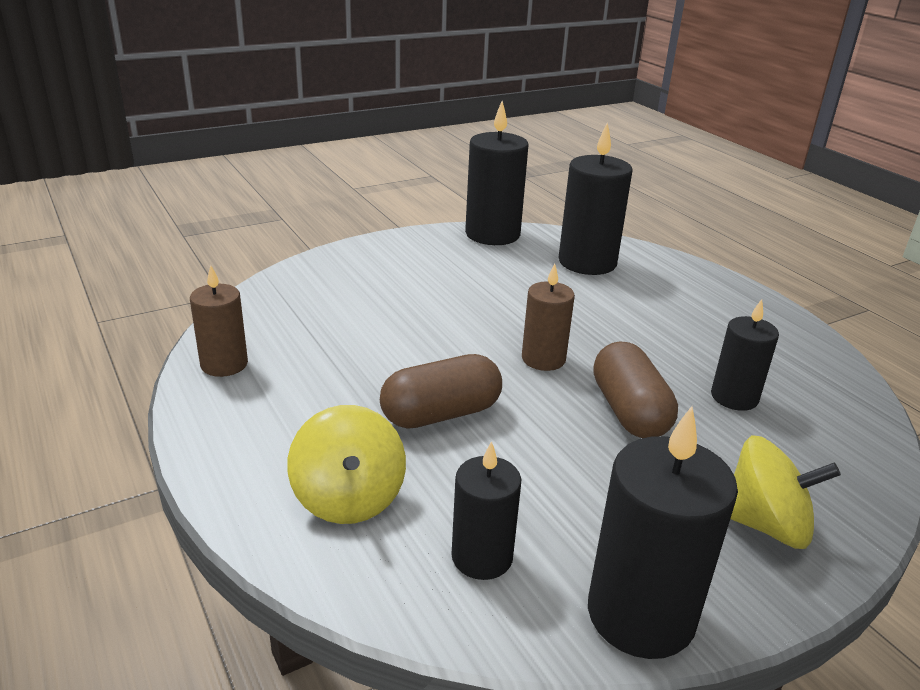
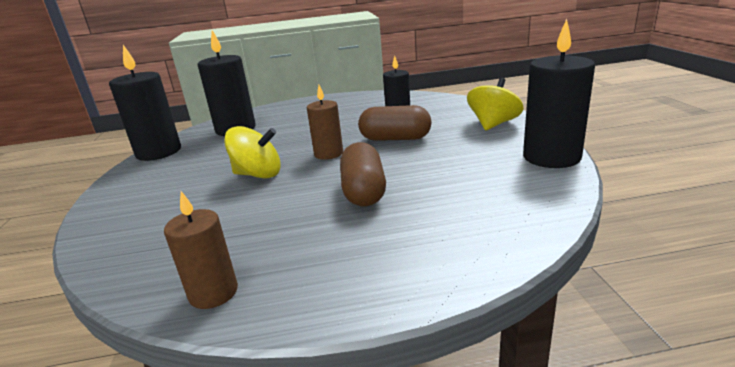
camera: 65 degrees left, 5 degrees down
(348, 498) = (439, 233): yellow spinning top -> yellow spinning top (258, 174)
(482, 557) = (506, 191): black candle -> none

